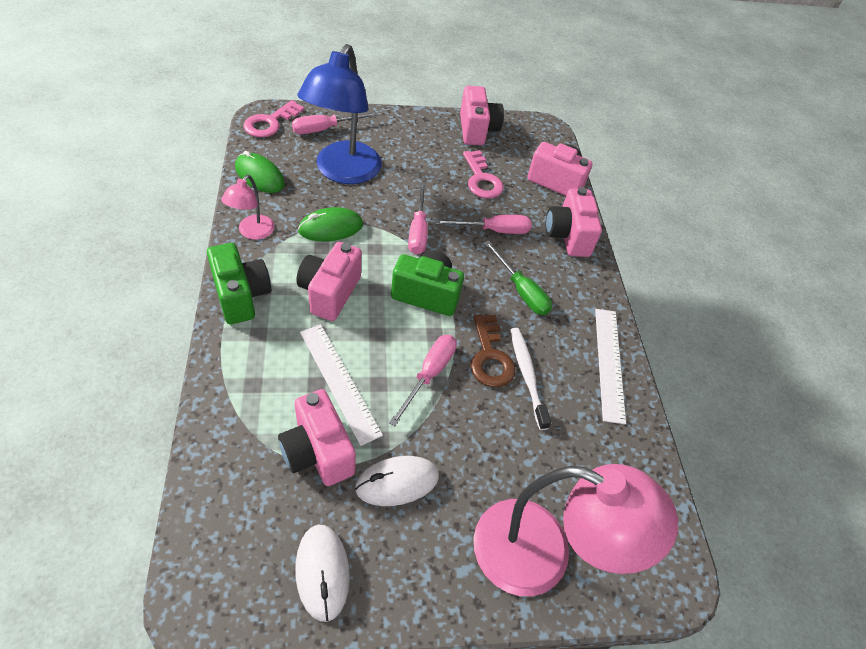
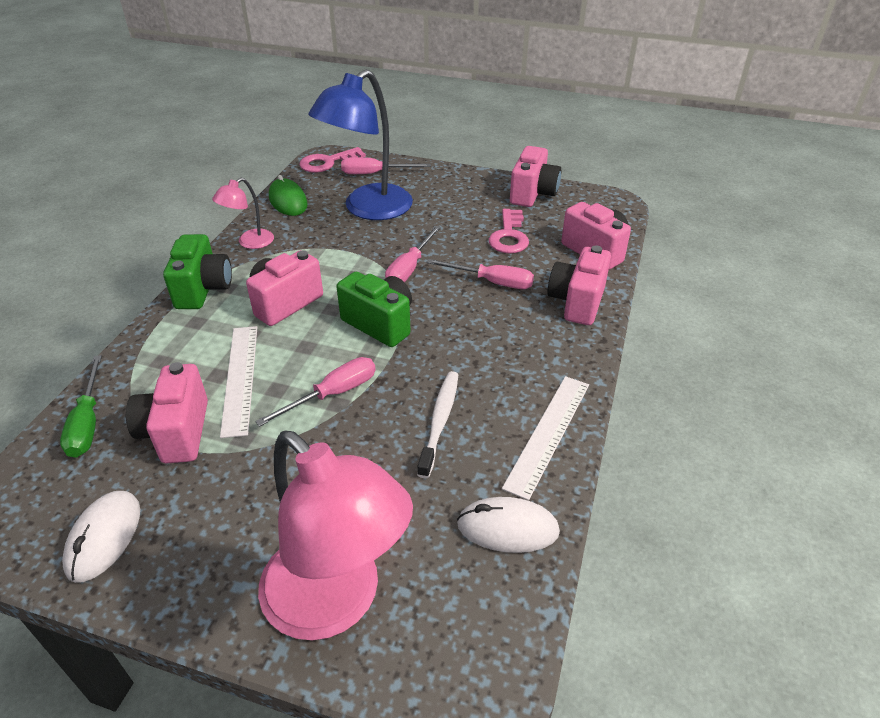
camera: 30 degrees right, 10 degrees down
(330, 228) = (324, 251): green mouse -> none
(397, 482) = (232, 481): white mouse -> white mouse (507, 528)
(490, 357) = (409, 394): brown key -> none
(521, 291) = (486, 341): green screwdriver -> green screwdriver (87, 423)

